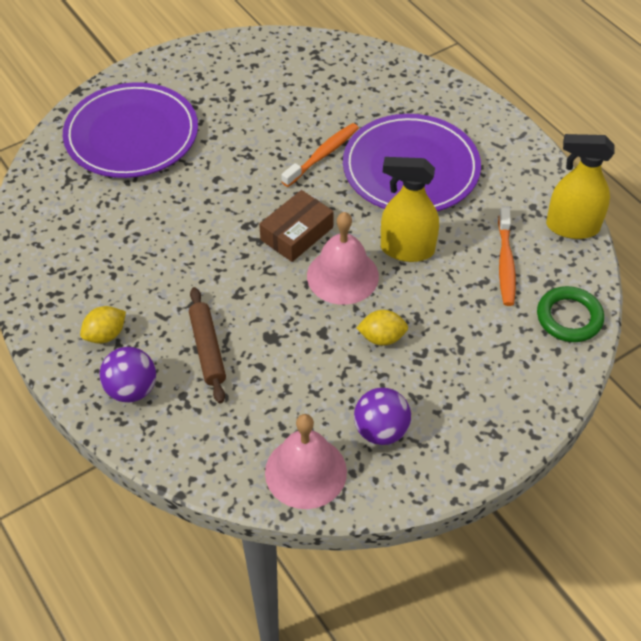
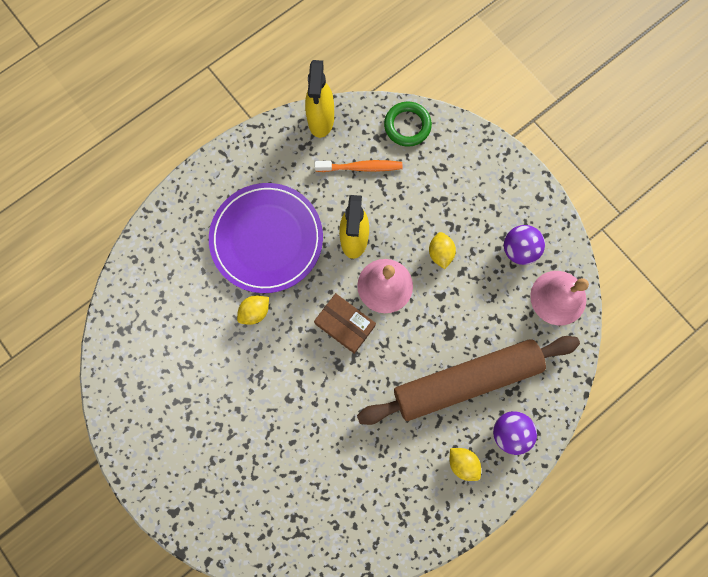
camera: 95 degrees left, 25 degrees up
(131, 135) = (239, 486): purple plate -> none
(208, 349) = (466, 380): brown rolling pin -> brown rolling pin, size x2.13
(322, 155) = (255, 312): orange toothbrush -> yellow lemon

